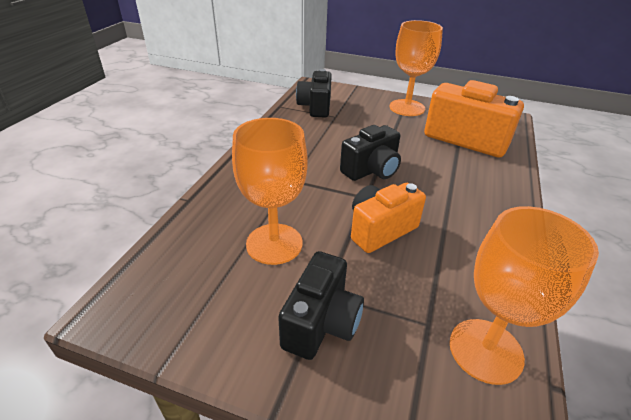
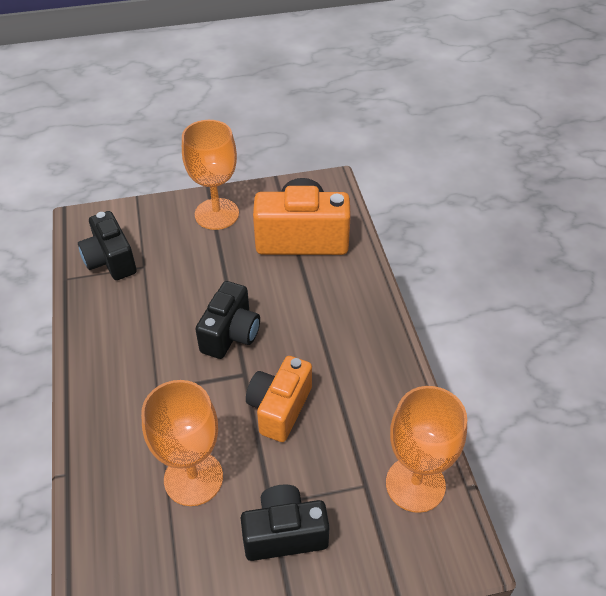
camera: 30 degrees left, 10 degrees up
(321, 323) = (284, 533): black camera -> black camera turned 90 degrees counterclockwise

